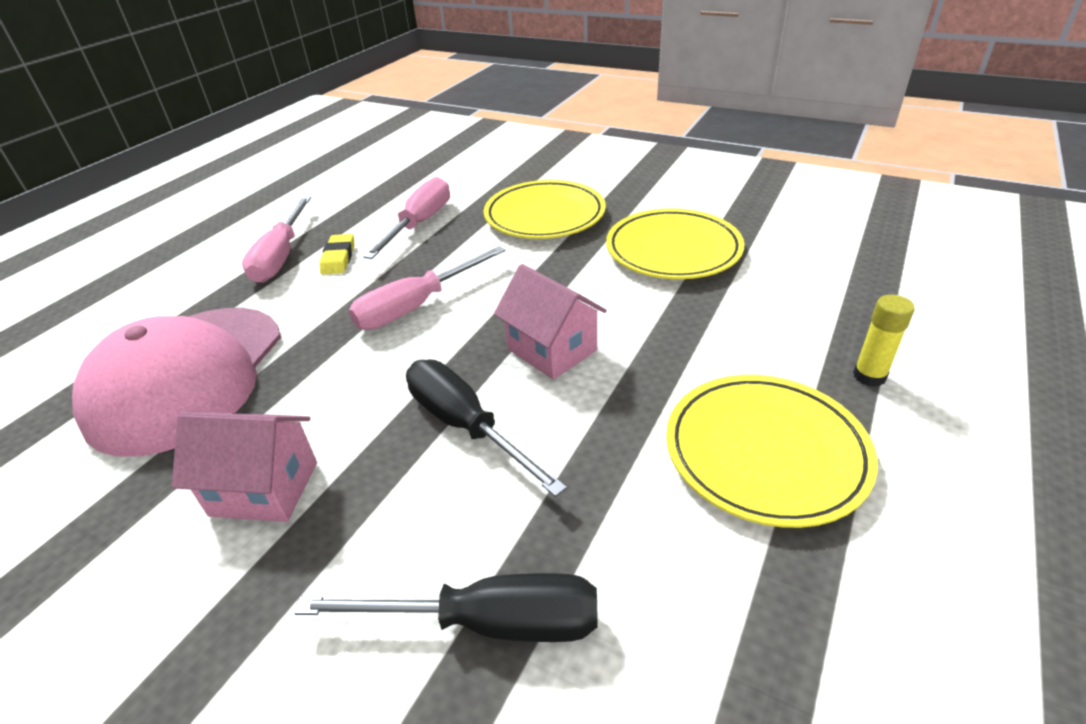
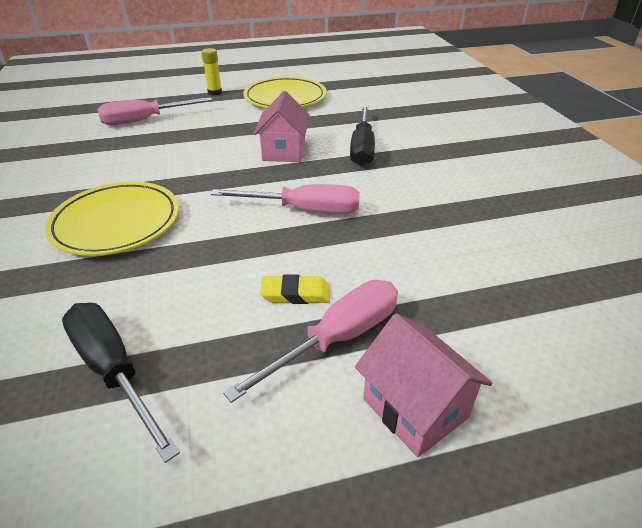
camera: 135 degrees left, 0 degrees up
(187, 377) = (488, 251): pink cap -> none
(264, 489) = (468, 171): pink house -> pink house (415, 408)
(339, 258) = (295, 293): yellow eraser -> yellow eraser turned 45 degrees clockwise
(420, 224) = (187, 285): pink screwdriver -> pink screwdriver (145, 120)
(488, 622) = (418, 111): black screwdriver -> black screwdriver (113, 370)
(673, 250) = (136, 155): yellow plate -> none

